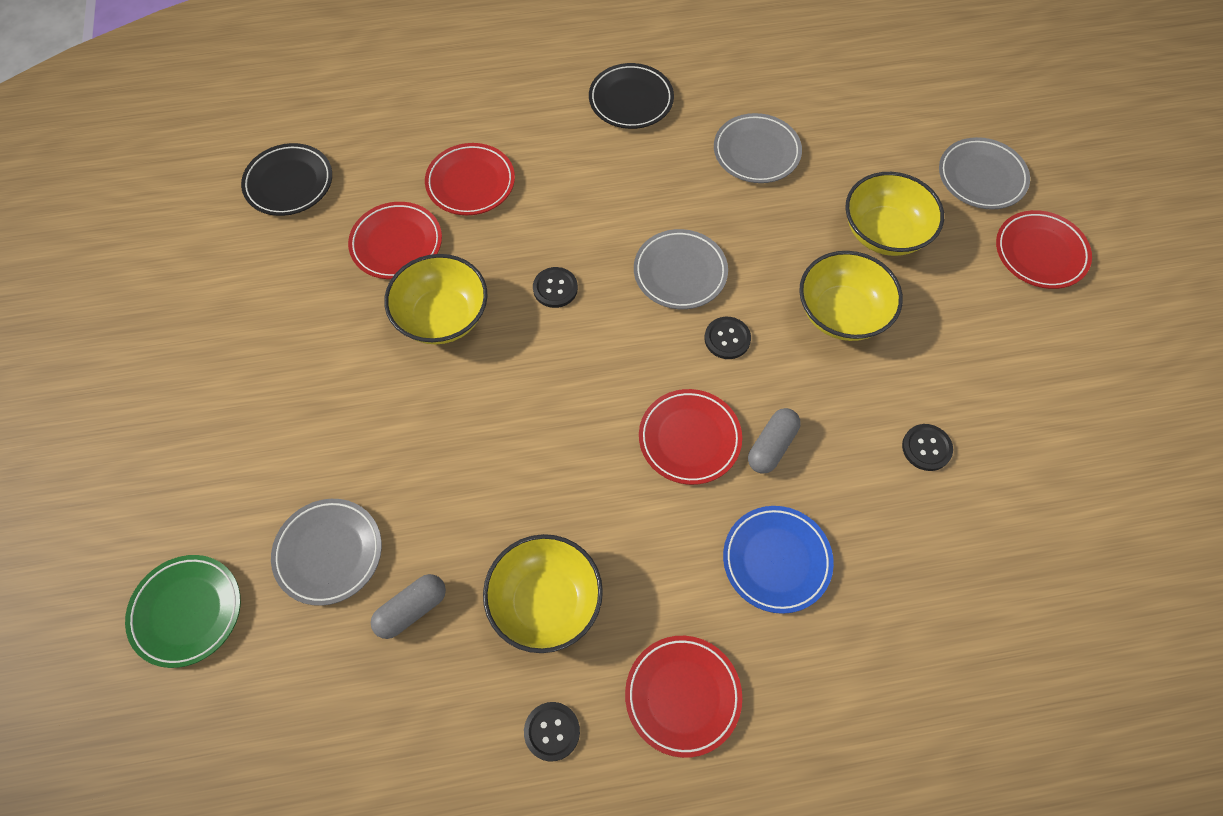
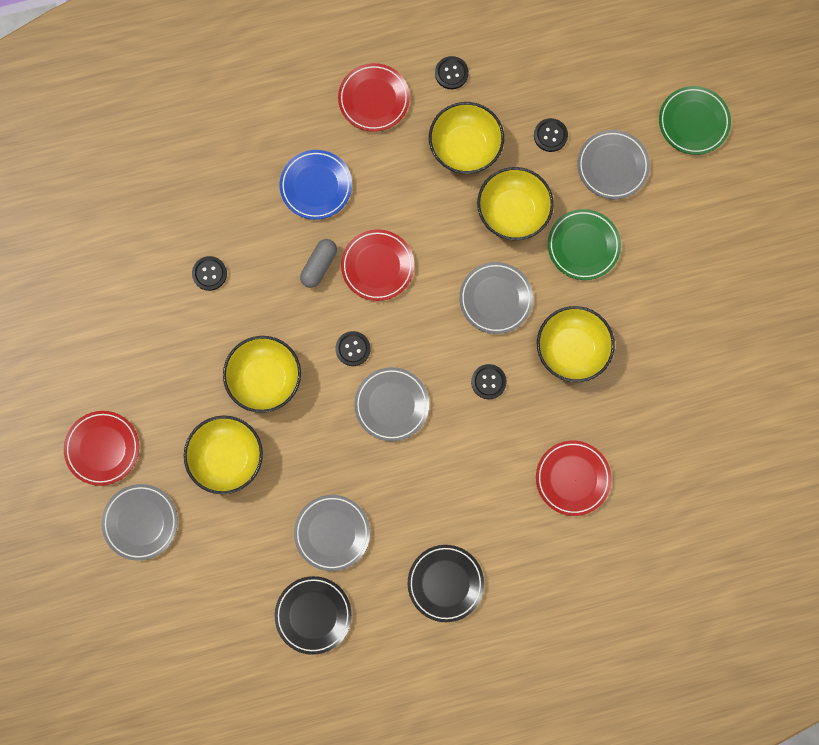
camera: 175 degrees right, 15 degrees up
(289, 183) = (724, 464): black plate -> black plate (313, 615)
(396, 244) = (621, 412): red plate -> none
(398, 443) = (583, 246): none -> green plate
(411, 609) = (550, 135): grey capsule -> black button
(488, 498) = (513, 212): none -> yellow bowl
(531, 384) = (495, 299): none -> grey plate

